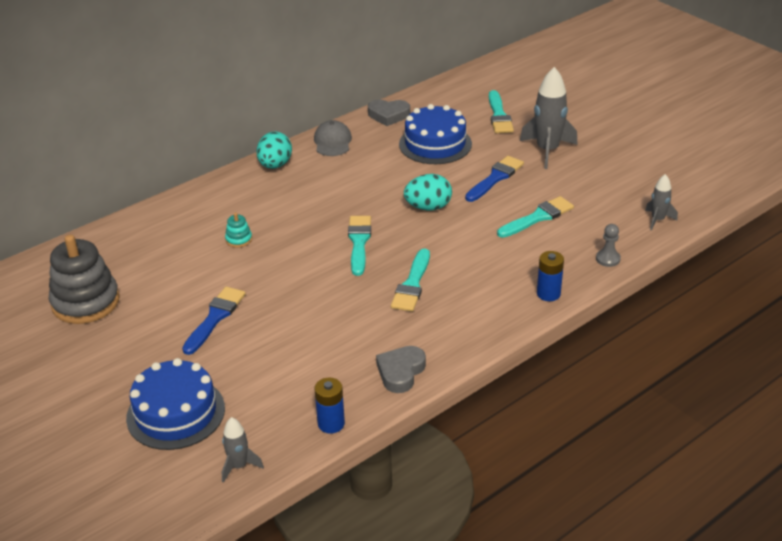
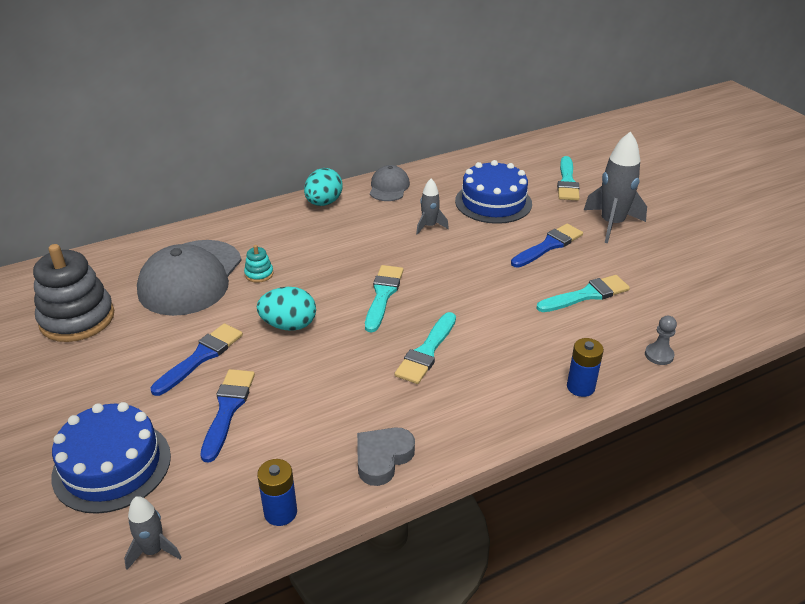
camera: 10 degrees right, 0 degrees up
(176, 252) = (190, 278): none -> grey cap
(256, 356) = (227, 409): none -> blue brush
(388, 115) = (453, 168): grey heart -> none
(428, 207) = (468, 267): turquoise egg -> turquoise egg (289, 325)
(658, 220) = (725, 317): grey rocket -> grey rocket (429, 226)

